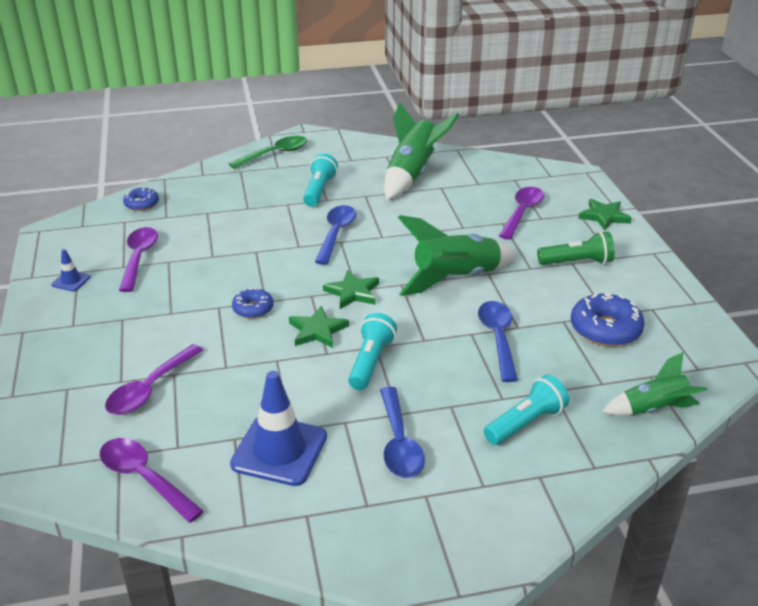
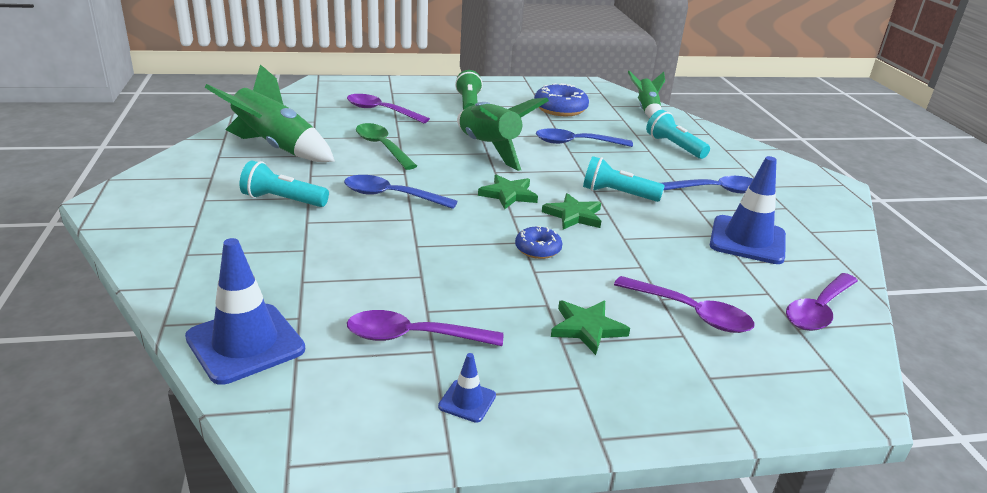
camera: 90 degrees left, 5 degrees down
(142, 204) = (245, 343): blue donut -> blue traffic cone
(275, 154) = (152, 225): green spoon -> green spoon (382, 147)
(604, 216) = (400, 86): green star -> green star (587, 328)

